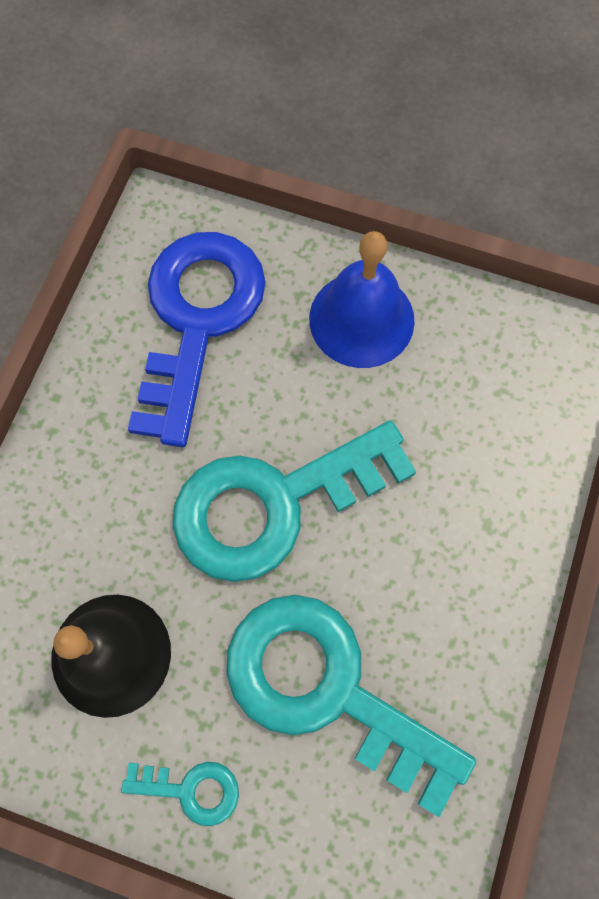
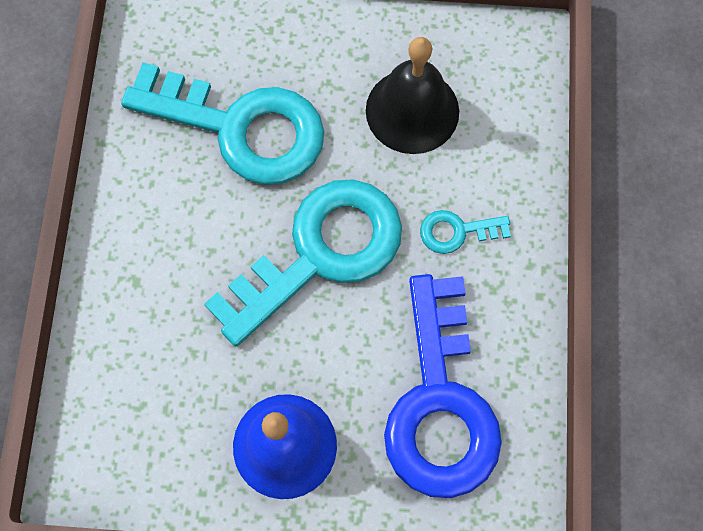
camera: 165 degrees right, 0 degrees up
(191, 789) = (323, 42): turquoise key -> turquoise key (457, 231)

